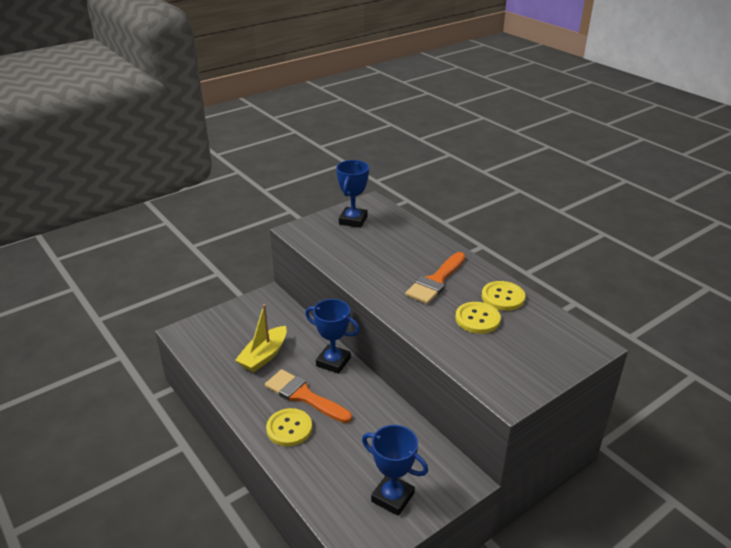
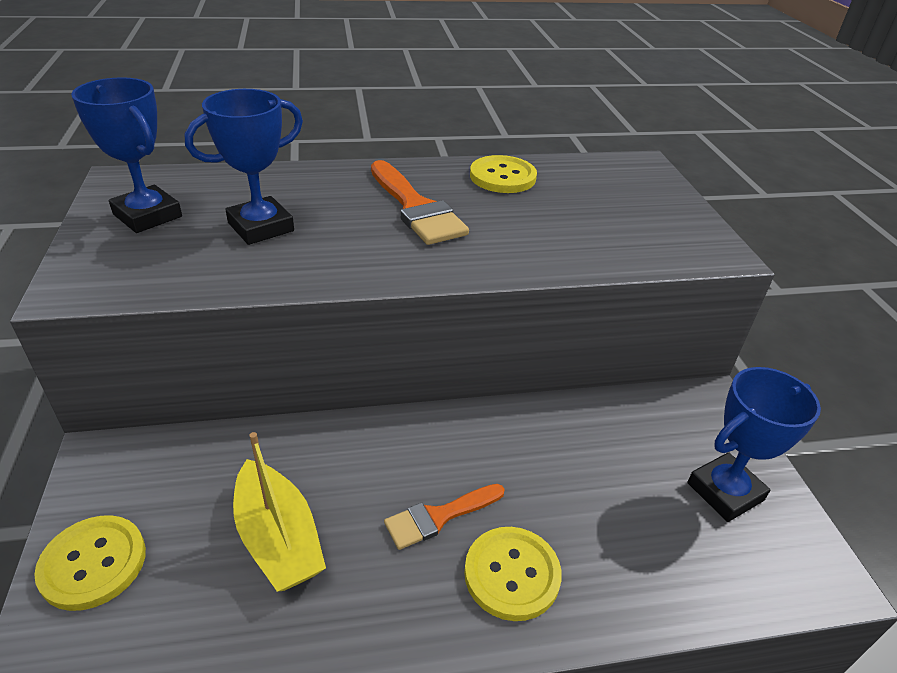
camera: 65 degrees left, 5 degrees up
(303, 396) = (439, 517): orange brush -> orange brush, size x0.62
(333, 362) = (381, 439): blue trophy -> blue trophy (261, 227)
(477, 319) = (535, 211): yellow button -> yellow button (93, 563)

